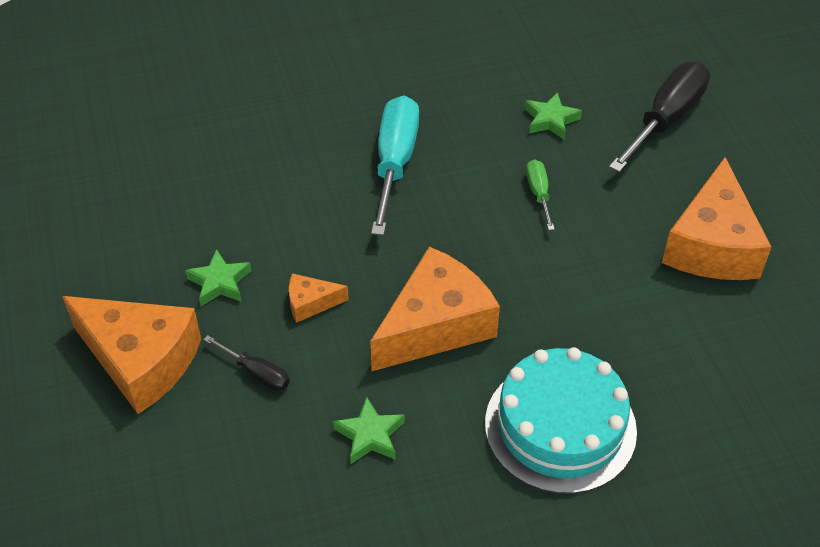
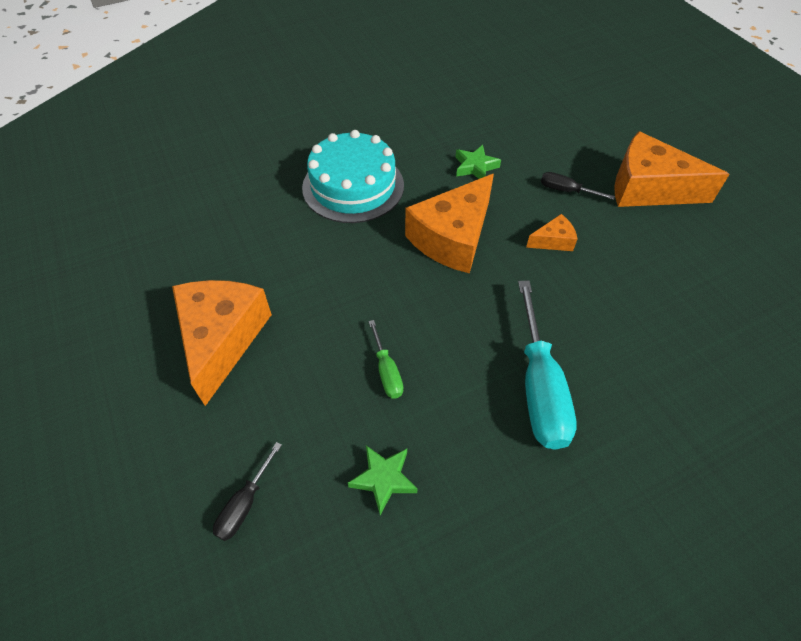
camera: 170 degrees right, 5 degrees up
(219, 282) = (631, 247): green star -> none
(665, 119) = (245, 503): black screwdriver -> black screwdriver, size x0.49

